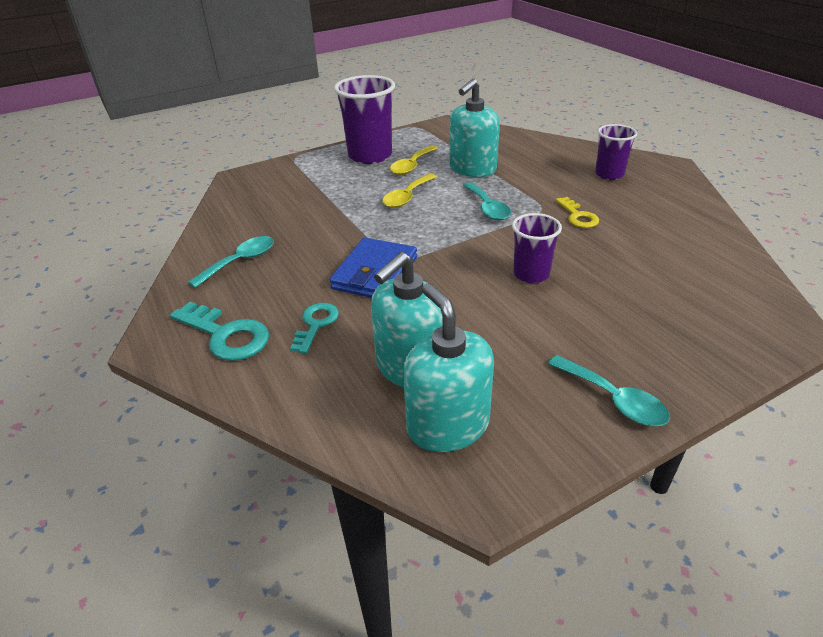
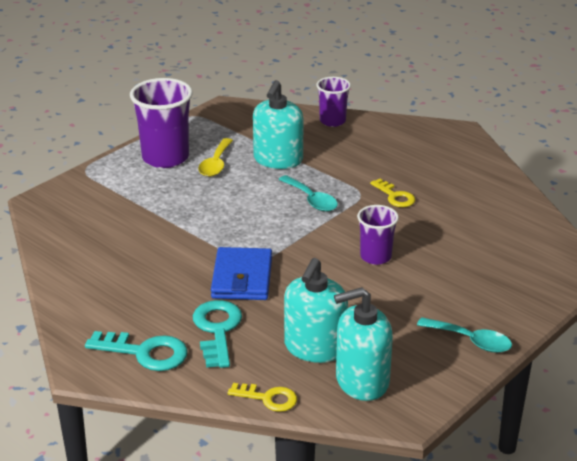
camera: 20 degrees left, 5 degrees down
(240, 261) = (109, 288): turquoise spoon -> none
(316, 324) = (217, 330): turquoise key -> turquoise key, size x1.56
(322, 422) = (268, 398): none -> yellow key
(407, 197) = (230, 199): yellow spoon -> none
(447, 425) = (362, 381): turquoise soap dispenser -> turquoise soap dispenser turned 60 degrees counterclockwise
(609, 174) = (408, 148): purple cup -> purple cup (332, 121)

